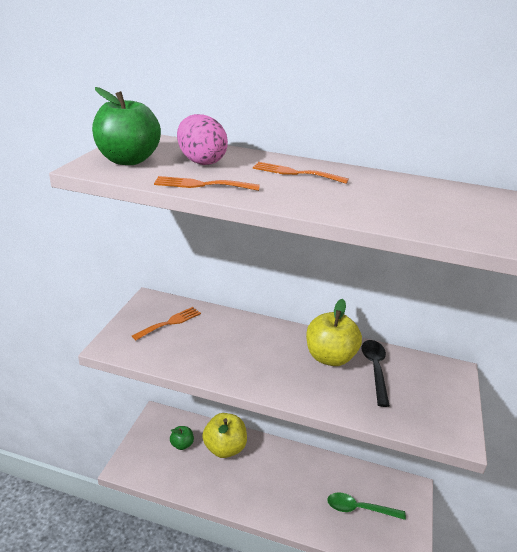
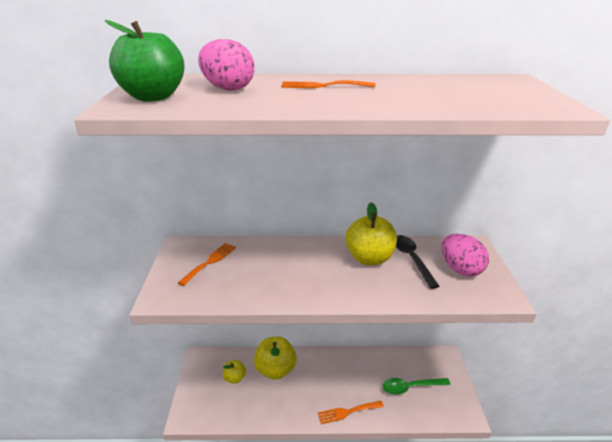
camera: 15 degrees left, 0 degrees up
(182, 444) = (235, 378): green apple -> yellow apple
(201, 185) = (245, 106): orange fork -> orange fork (347, 412)
(424, 394) = (460, 269): none -> pink egg

